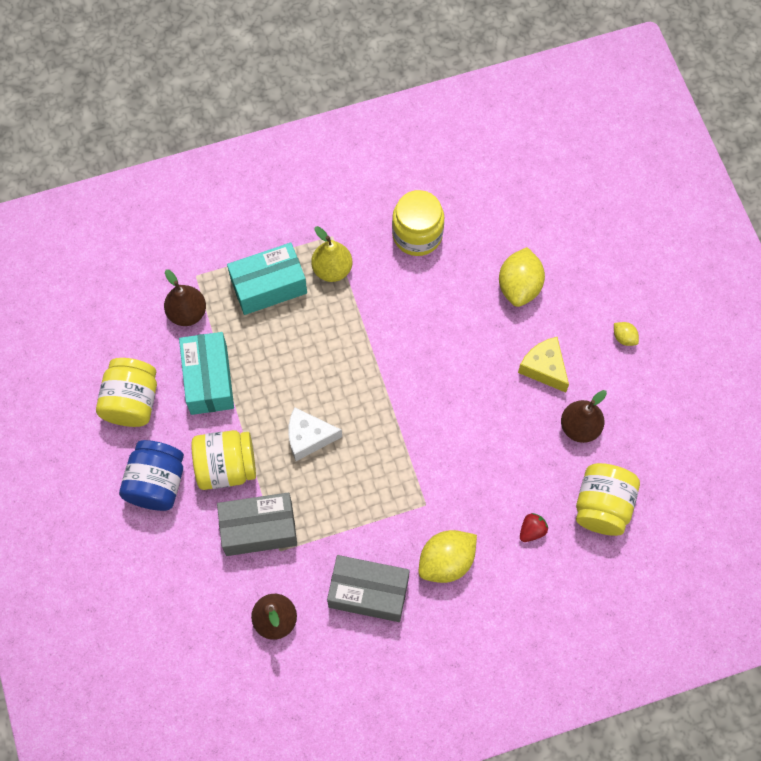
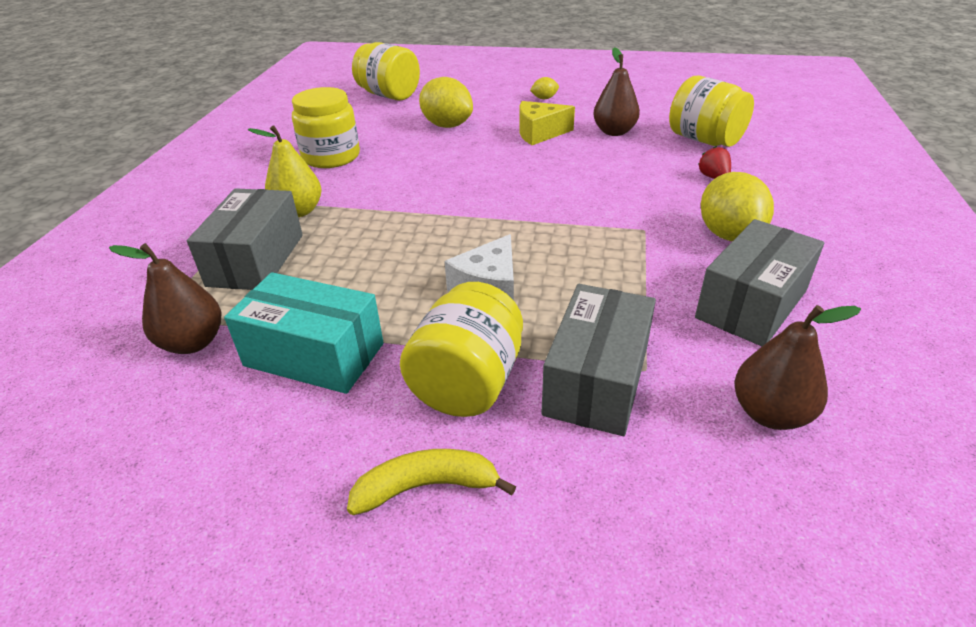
camera: 60 degrees left, 30 degrees down
(132, 402) = (248, 464): yellow jar -> yellow jar (389, 95)
(157, 483) = (426, 487): blue jar -> yellow banana
(268, 286) = (256, 260): turquoise box -> grey box

